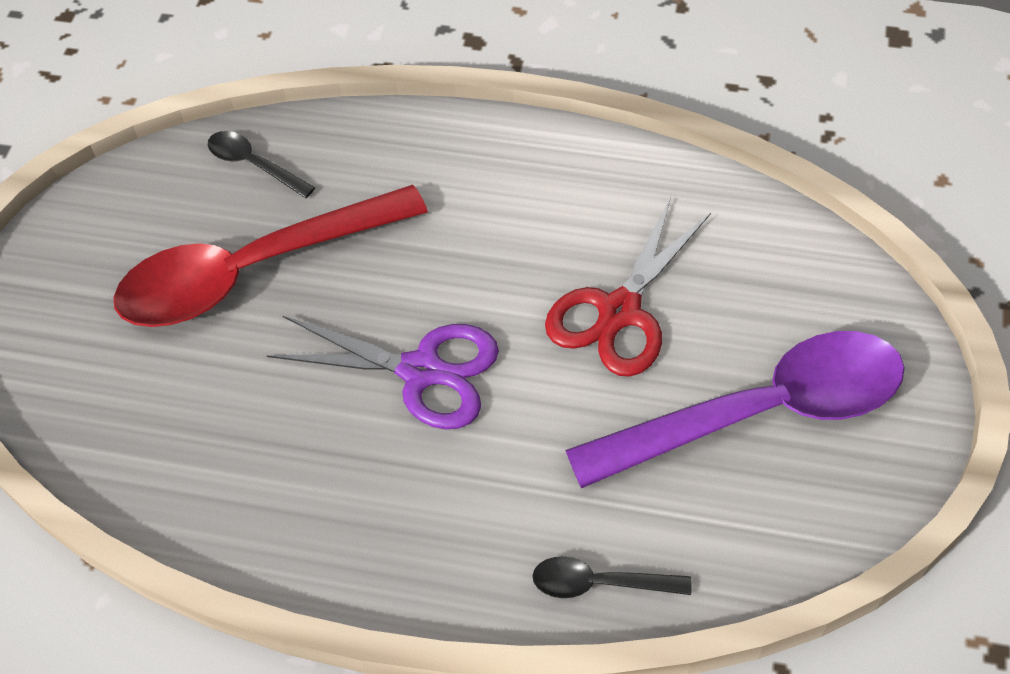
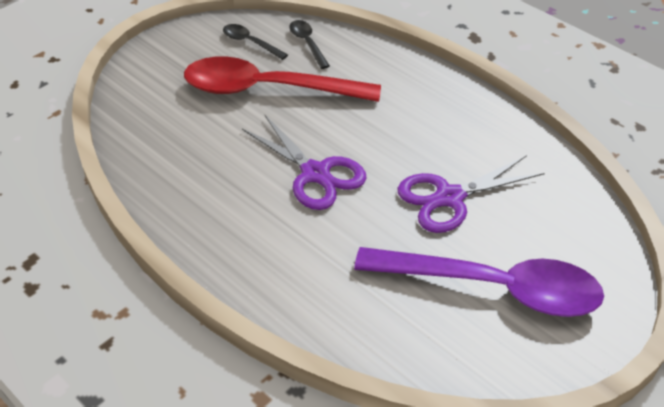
camera: 30 degrees right, 10 degrees down
(600, 583) = (327, 323): black spoon -> black spoon (250, 42)
(619, 311) = (449, 198): red scissors -> purple scissors

